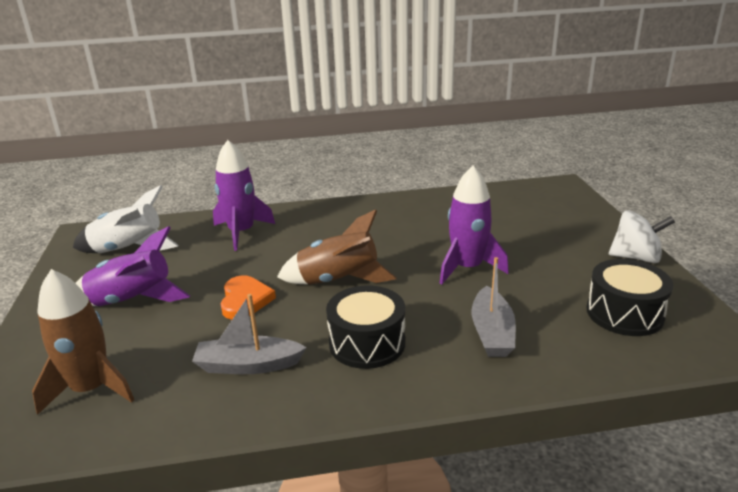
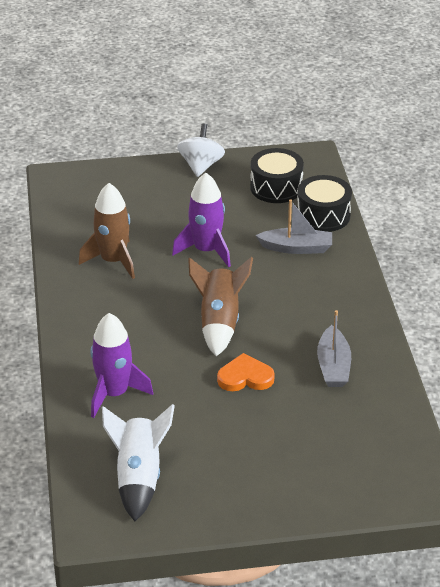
camera: 90 degrees left, 10 degrees up
(91, 389) = (362, 448): brown rocket -> brown rocket (113, 261)
(132, 301) = (241, 451): purple rocket -> none
(367, 343) = (307, 307): black drum -> black drum (323, 215)

